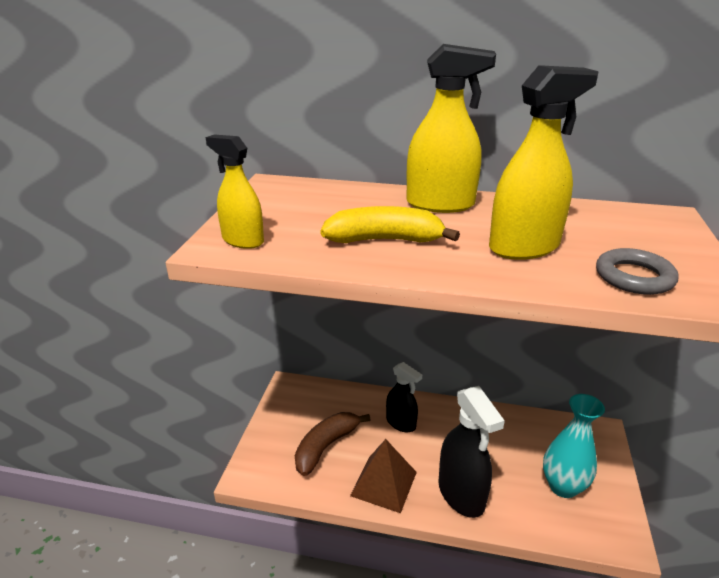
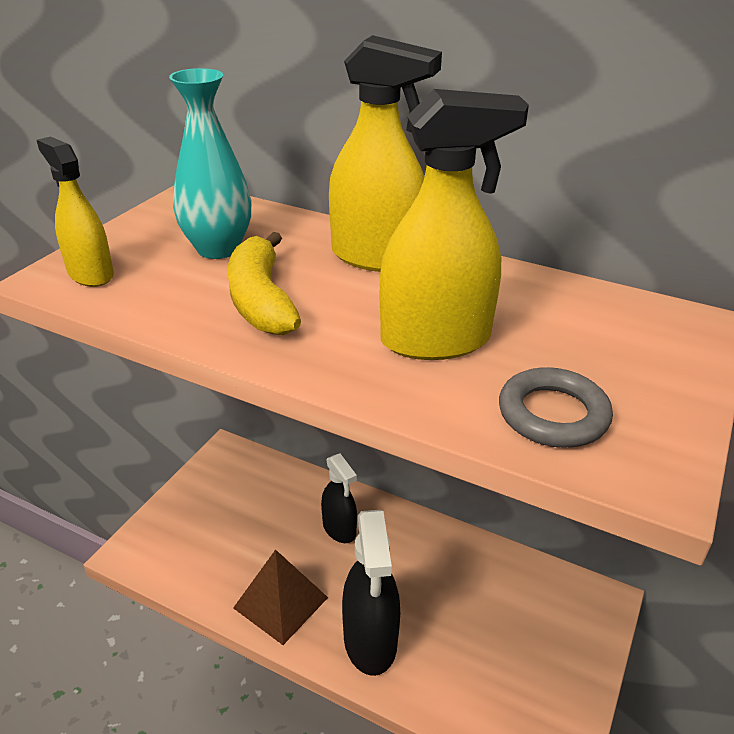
camera: 15 degrees right, 5 degrees up
(326, 446) = (234, 538): brown banana -> none
(385, 240) = (261, 300): yellow banana -> yellow banana turned 120 degrees counterclockwise
(563, 486) = (510, 664): turquoise vase -> turquoise vase (218, 249)

